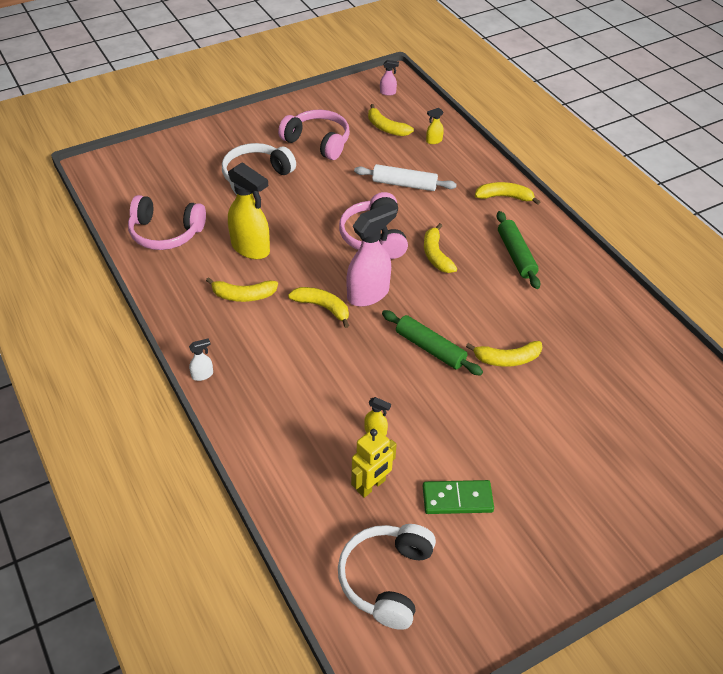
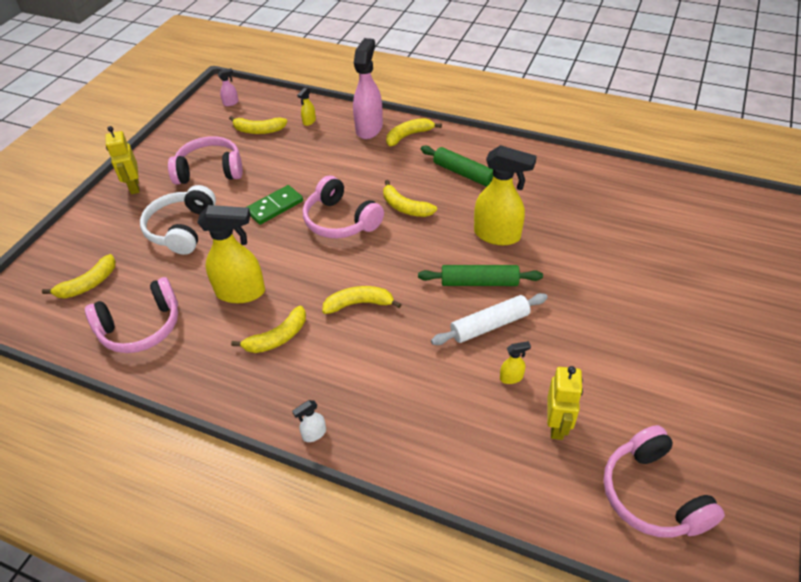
camera: 35 degrees left, 0 degrees up
(202, 375) = (314, 434): white spray bottle -> white spray bottle turned 150 degrees counterclockwise
(253, 126) = (134, 187): none -> yellow robot
(368, 294) = (385, 269): pink spray bottle -> pink spray bottle (369, 128)
(386, 579) = (652, 494): white headphones -> pink headphones
(404, 184) = (321, 166): white rolling pin -> white rolling pin (489, 325)
(457, 499) = (627, 387): green domino -> green domino (274, 206)
(487, 322) = (497, 235): none -> yellow spray bottle
(507, 359) = (542, 254): yellow banana -> yellow banana (88, 284)

